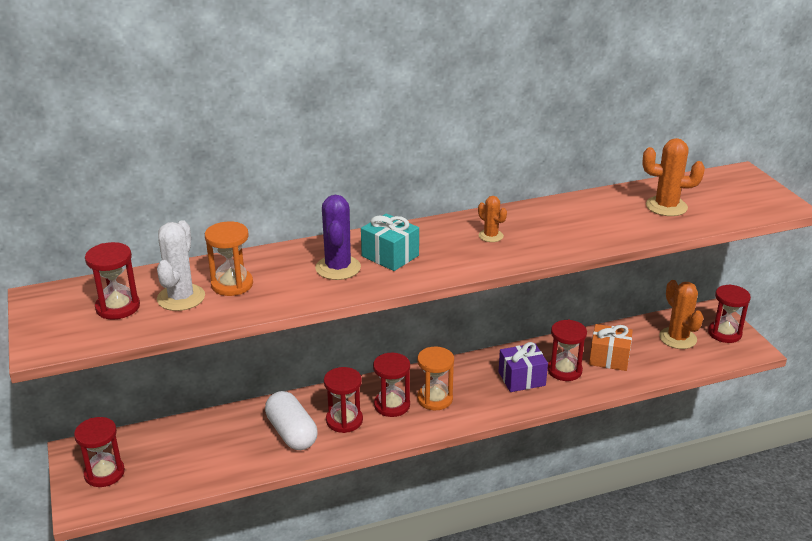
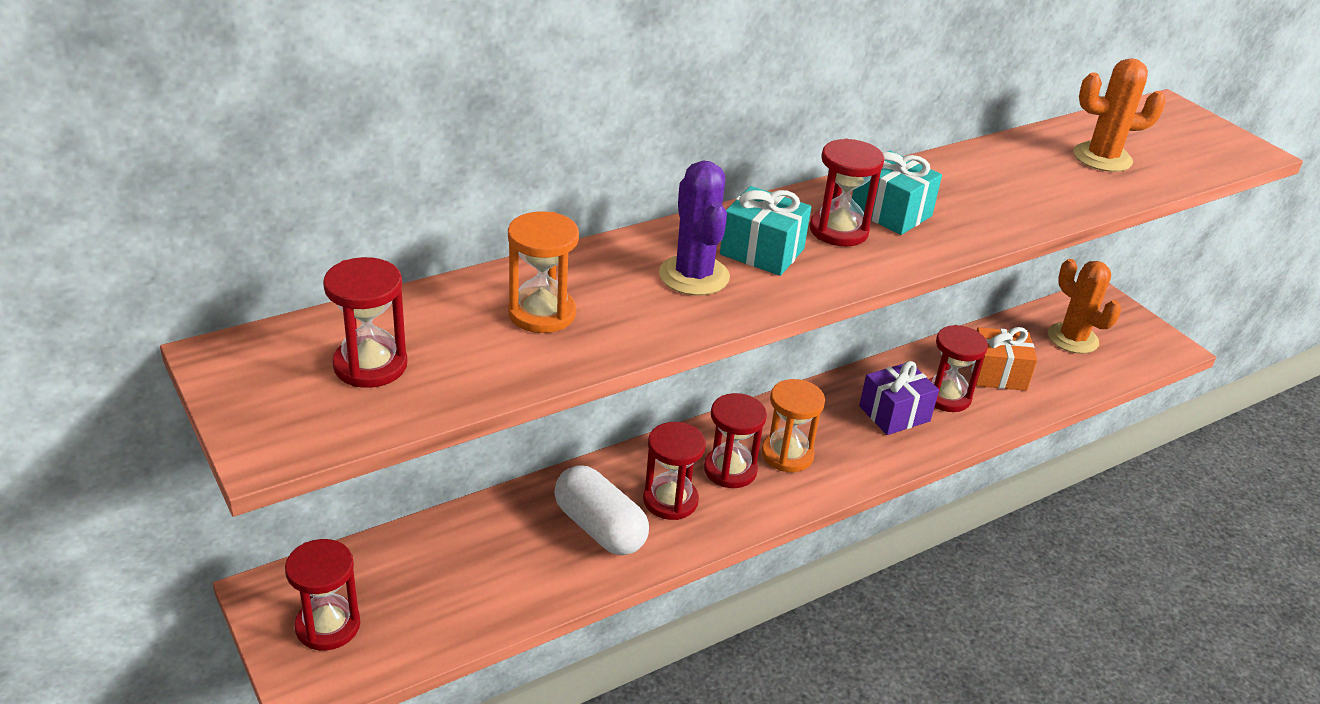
camera: 15 degrees left, 5 degrees up
(181, 298) = (469, 341): white cactus -> none
(491, 236) = (890, 213): orange cactus -> turquoise gift
(724, 333) = (1127, 327): red hourglass -> red hourglass (838, 231)

